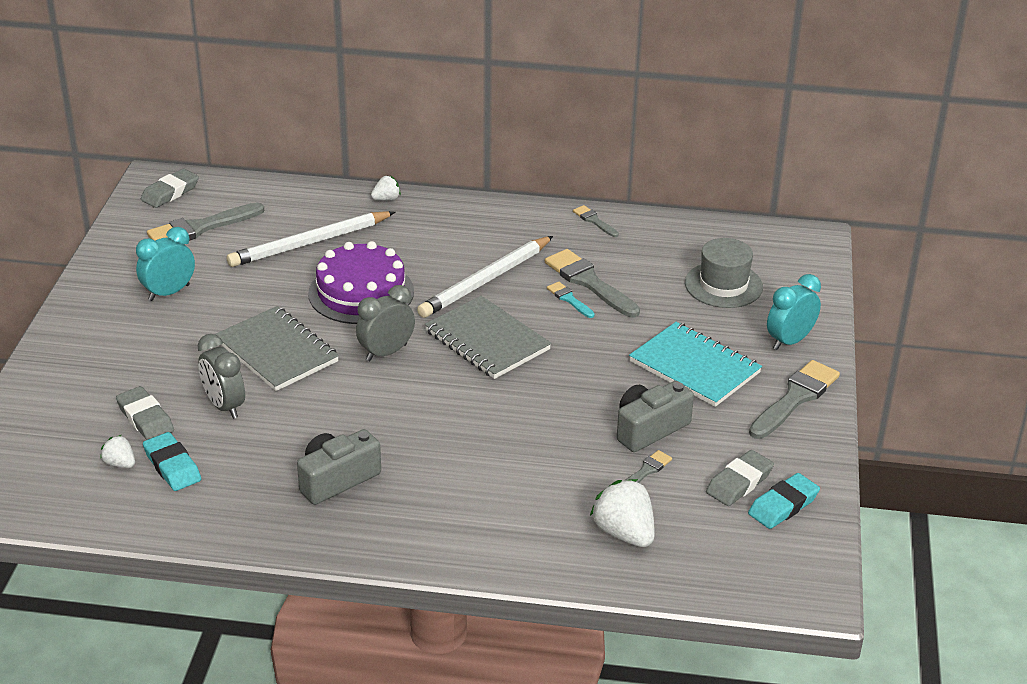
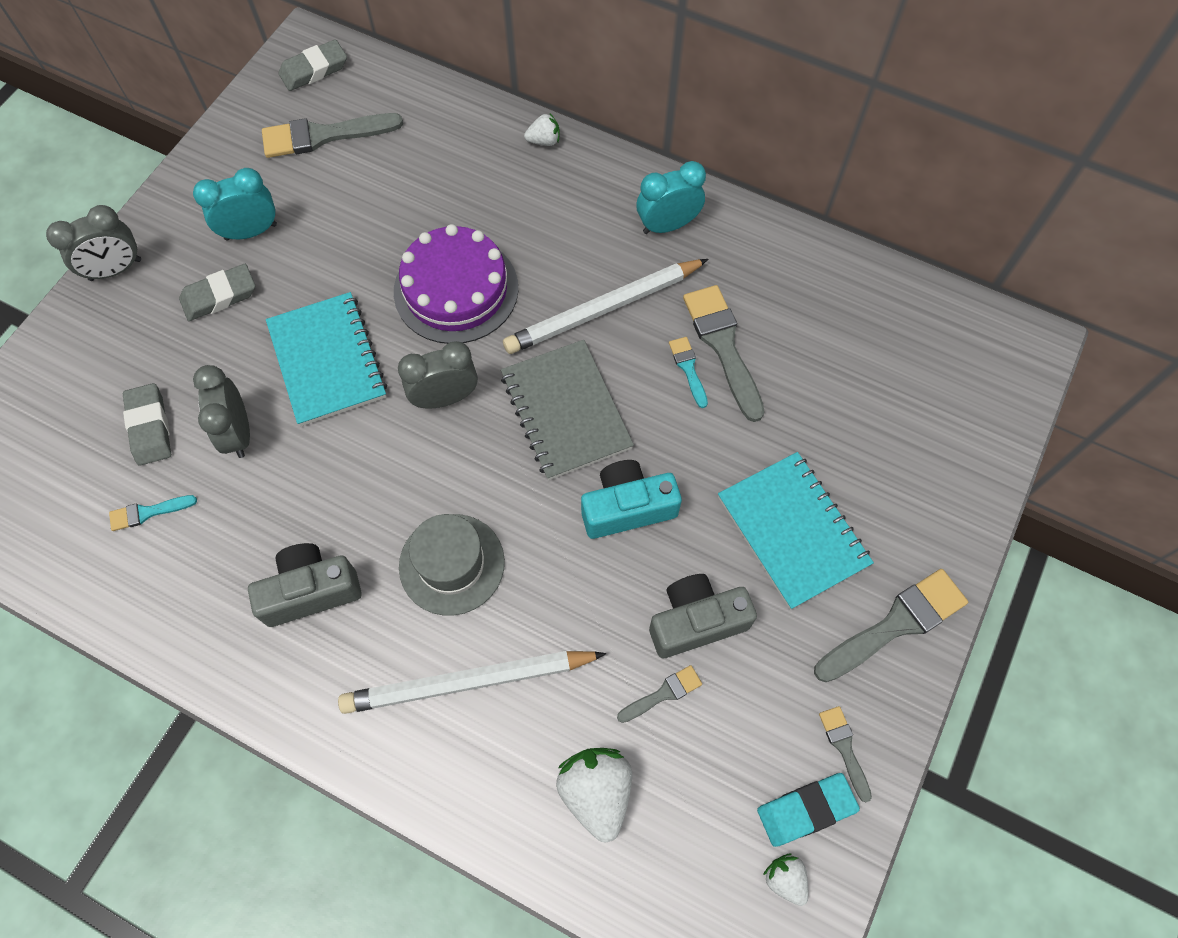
camera: 20 degrees right, 30 degrees up
(61, 336) = (115, 270): none -> grey clock
(120, 464) = (97, 491): white strawberry -> white strawberry (785, 879)
(172, 466) = (148, 512): turquoise eraser -> turquoise brush
(277, 351) = (327, 360): grey notebook -> turquoise notebook
(309, 243) = (431, 192): white pencil -> white pencil (468, 682)
(564, 381) = (627, 508): none -> turquoise camera
(594, 221) = (770, 241): grey brush -> grey brush (844, 748)
(723, 285) = (884, 397): grey hat -> grey hat (452, 564)
(739, 482) = (768, 751): grey eraser -> grey eraser (219, 296)
(789, 341) = (928, 520): turquoise clock -> turquoise clock (667, 225)

